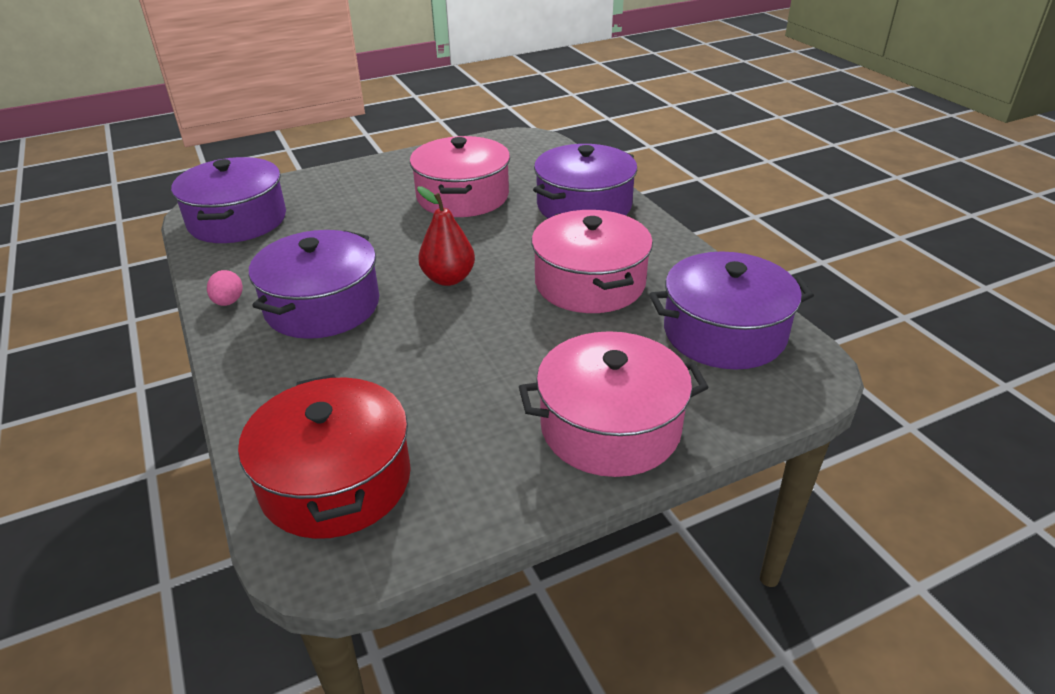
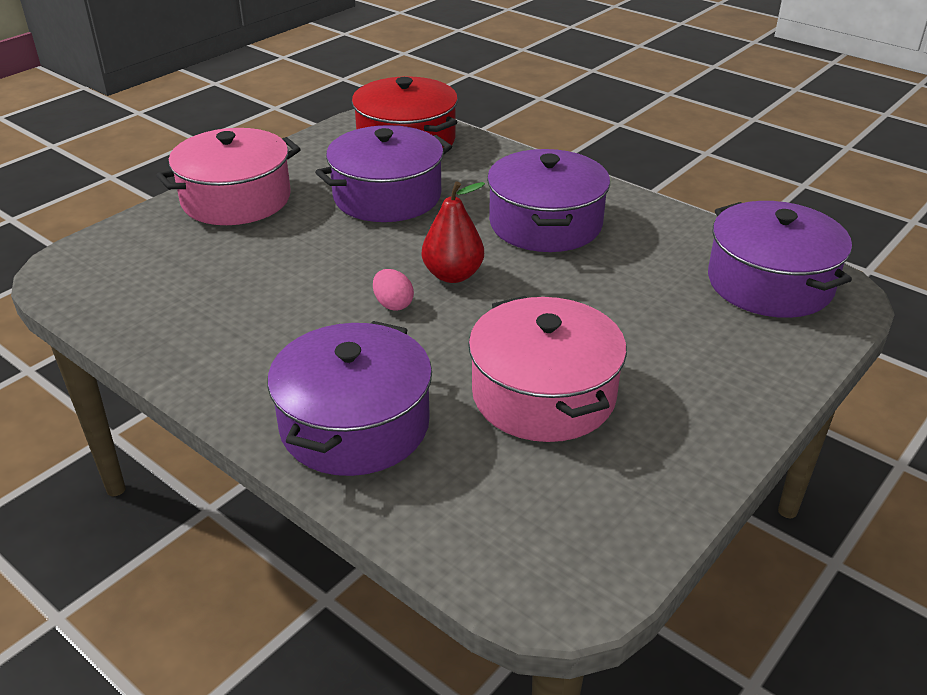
camera: 155 degrees right, 0 degrees up
(228, 302) = (632, 208): pink egg -> pink egg (393, 304)
(589, 283) = (297, 306): pink pot -> none
(724, 333) = (142, 287): purple pot -> purple pot (387, 196)

